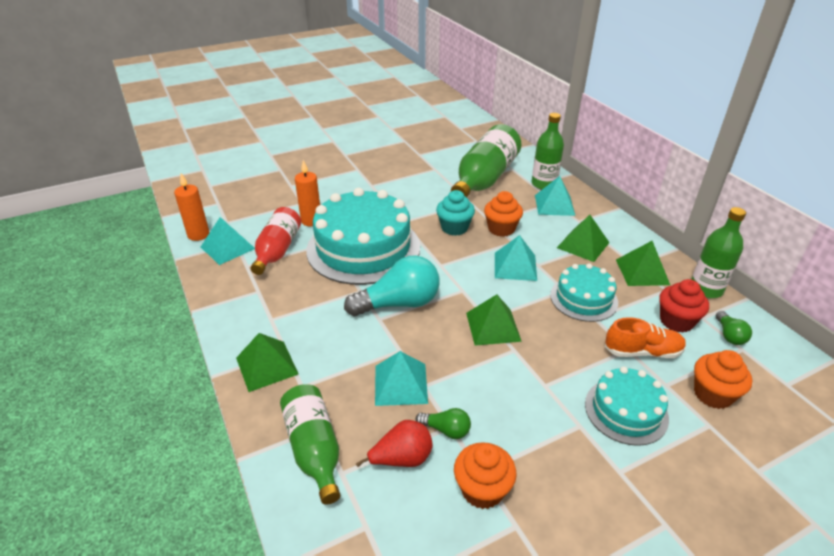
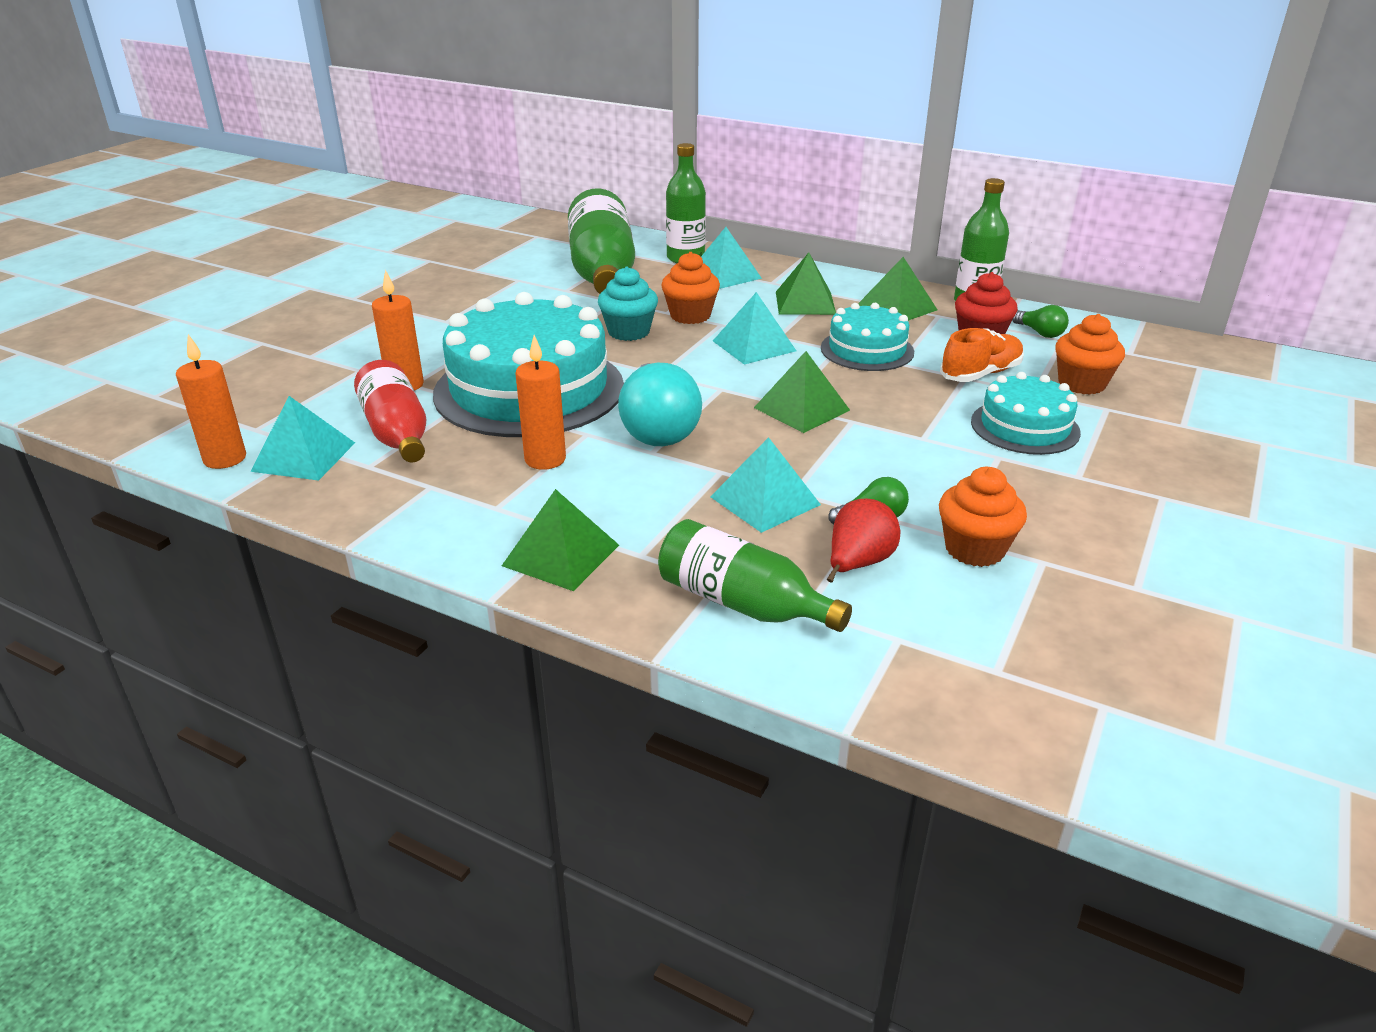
camera: 35 degrees left, 5 degrees down
(323, 299) = (545, 459): none -> orange candle
(399, 303) = (657, 428): turquoise light bulb -> turquoise light bulb turned 135 degrees clockwise

